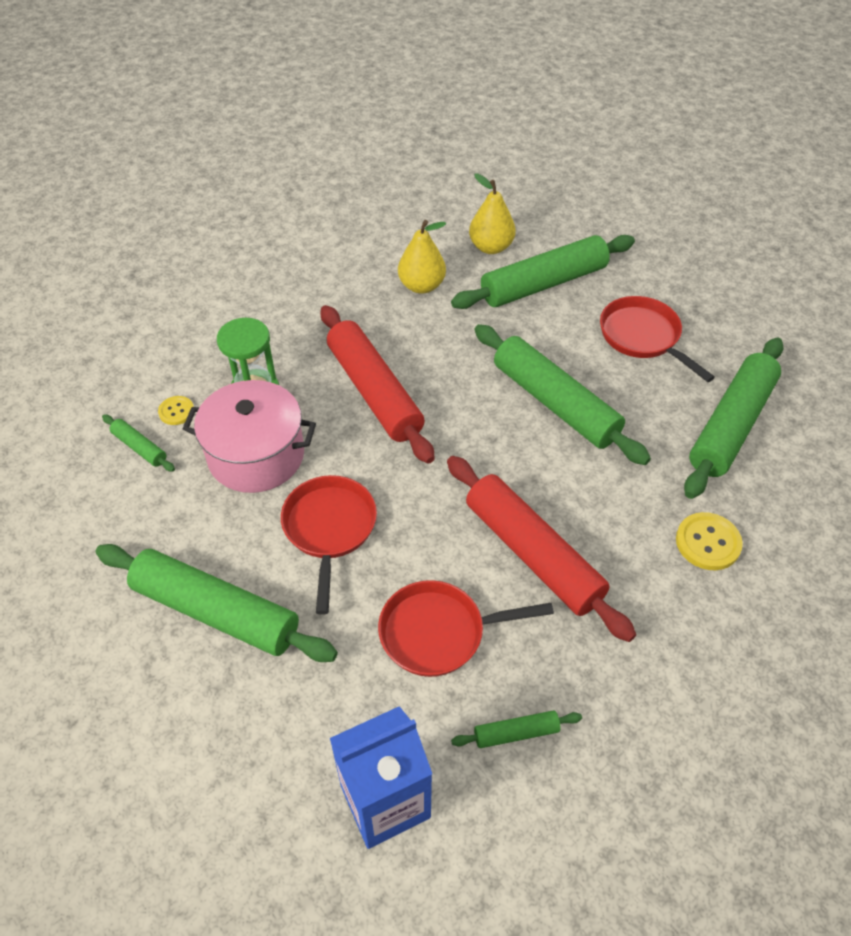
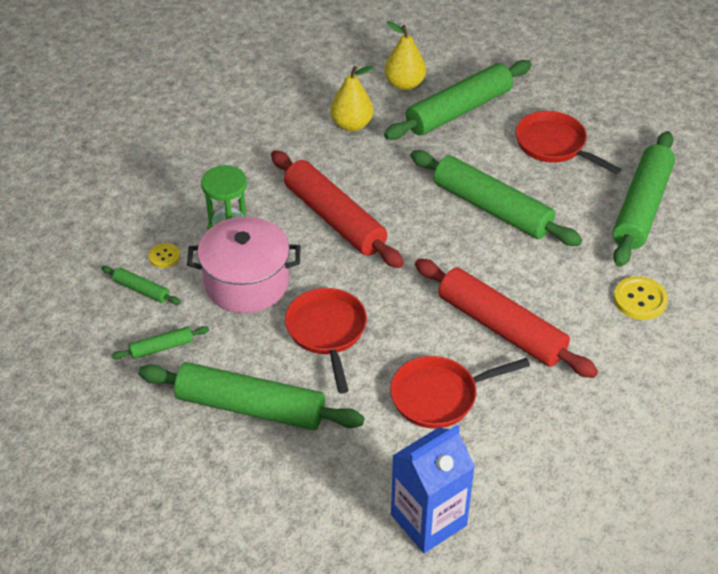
camera: 10 degrees left, 5 degrees down
(516, 733) = (519, 458): green rolling pin -> green rolling pin (161, 348)

